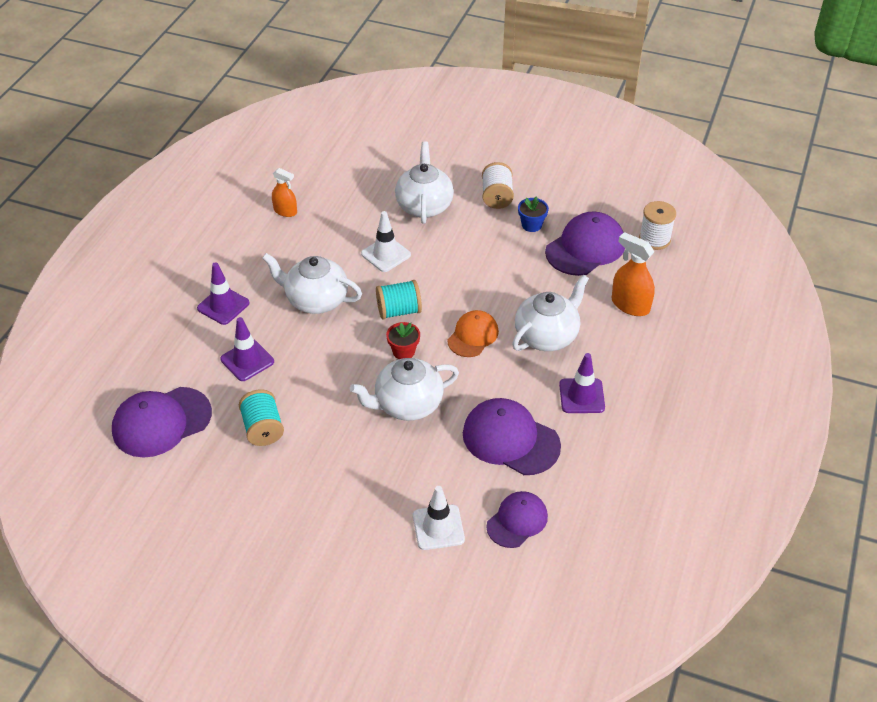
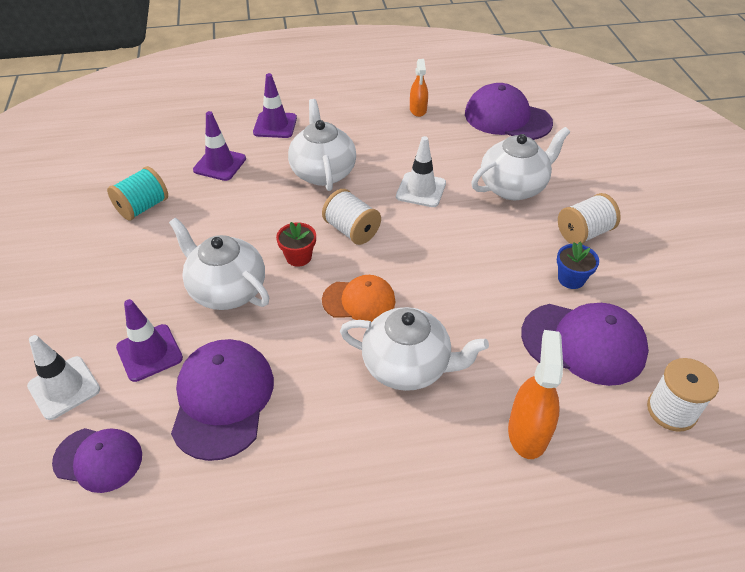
camera: 60 degrees right, 0 degrees up
(161, 422) = (121, 149): purple cap -> purple cap (507, 118)
(399, 311) = (352, 230): turquoise spool -> white spool
(581, 396) = (332, 443): purple traffic cone -> purple traffic cone (149, 353)

